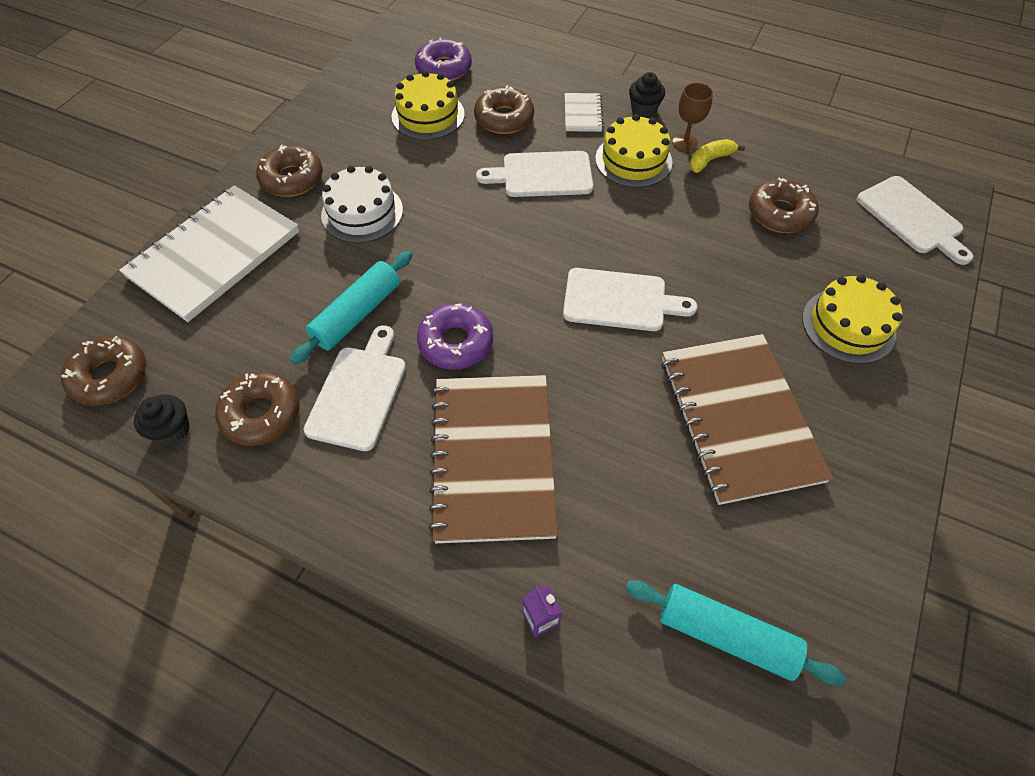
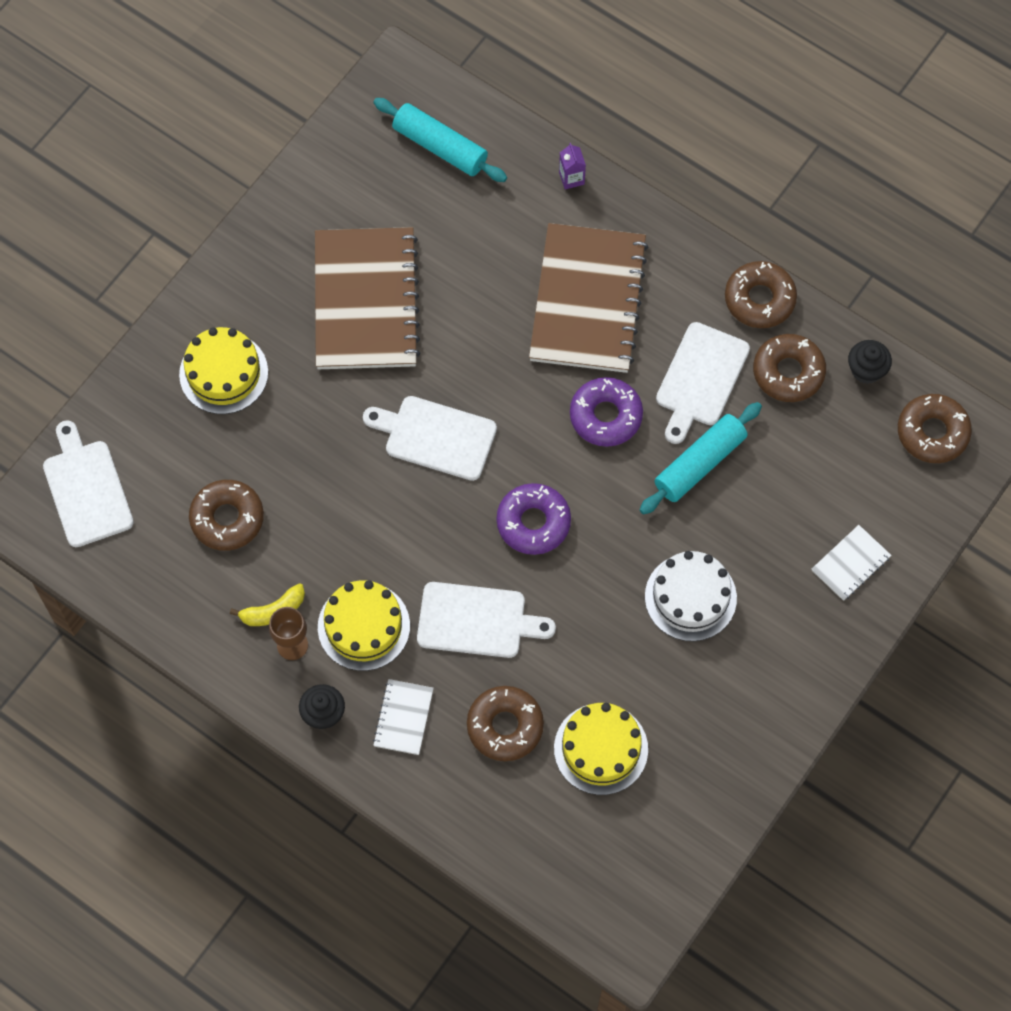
camera: 170 degrees left, 10 degrees up
(214, 254) = (850, 564): white notebook -> white notebook, size x0.44
(292, 179) = (771, 664): brown donut -> brown donut (759, 299)
(444, 68) = (570, 842): purple donut -> purple donut (533, 522)

